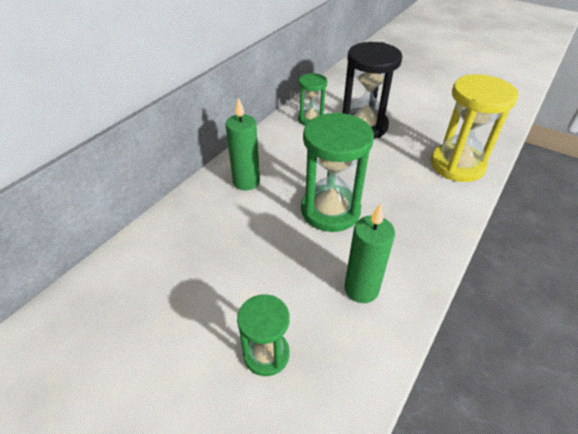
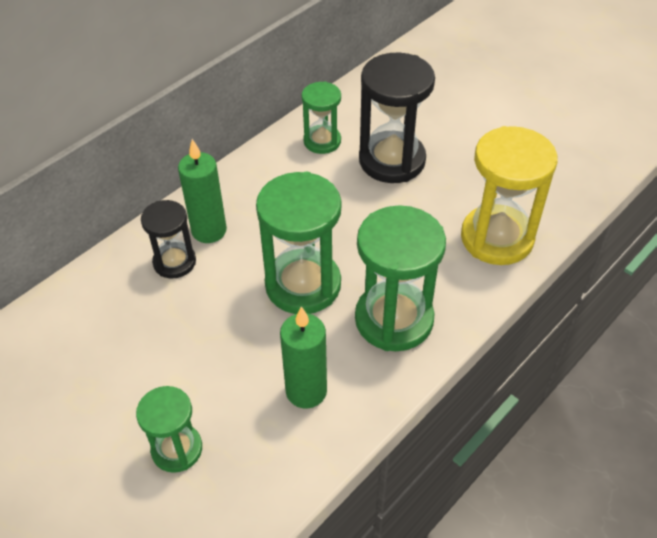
camera: 10 degrees right, 5 degrees up
(225, 206) = (174, 262): none -> black hourglass
(408, 227) = (394, 319): none -> green hourglass

